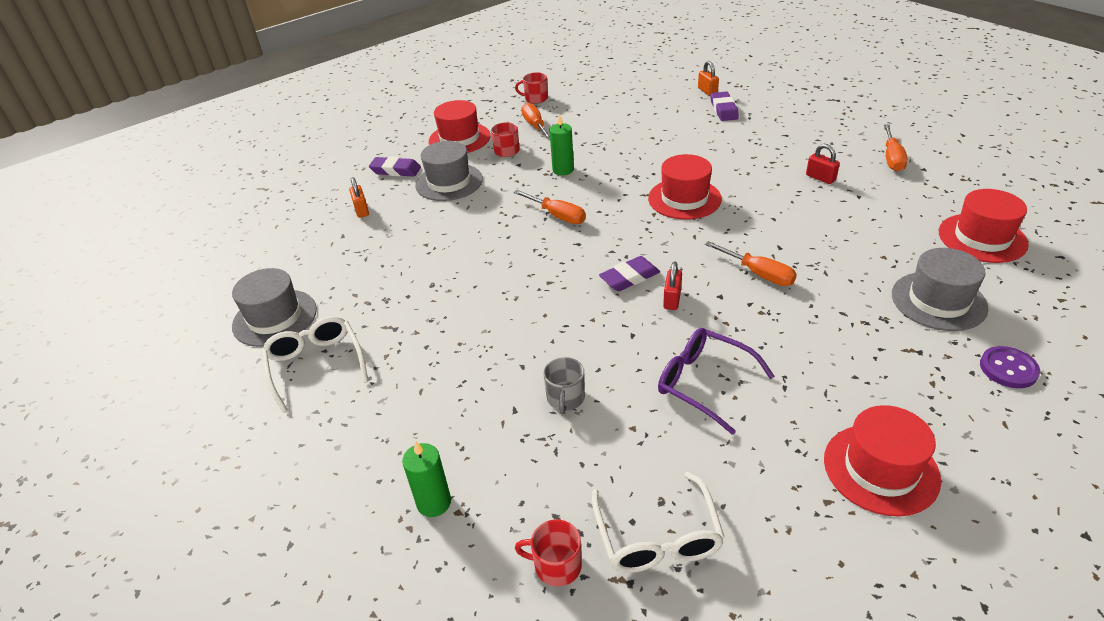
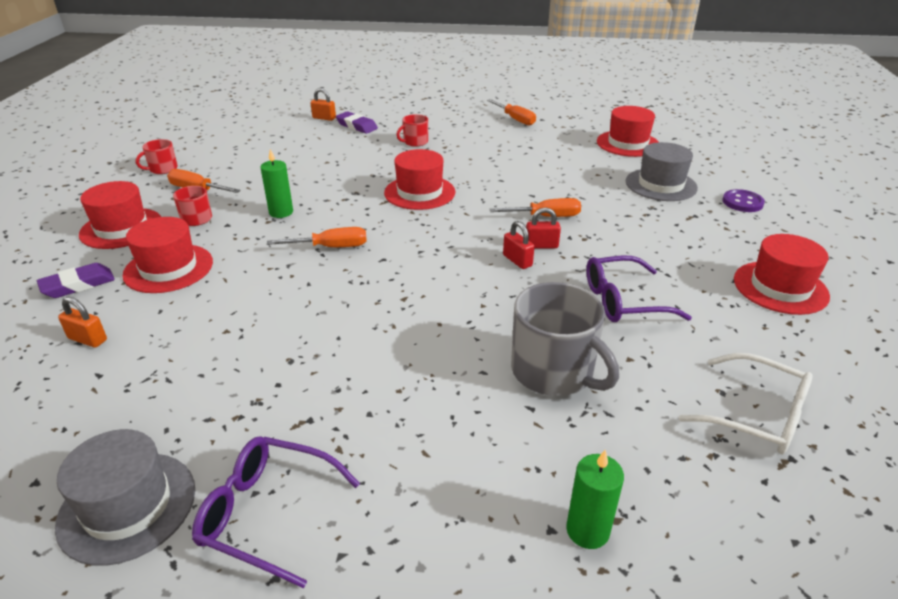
camera: 50 degrees left, 5 degrees down
(316, 365) = (267, 513): white glasses -> purple glasses
(449, 182) = (168, 268): grey hat -> red hat
(556, 565) = (739, 490): red mug -> red mug (415, 142)
(565, 398) = (554, 372): grey mug -> grey mug, size x1.96
(629, 277) = (464, 262): purple eraser -> none
(820, 178) = (491, 145): red padlock -> red padlock (541, 245)

